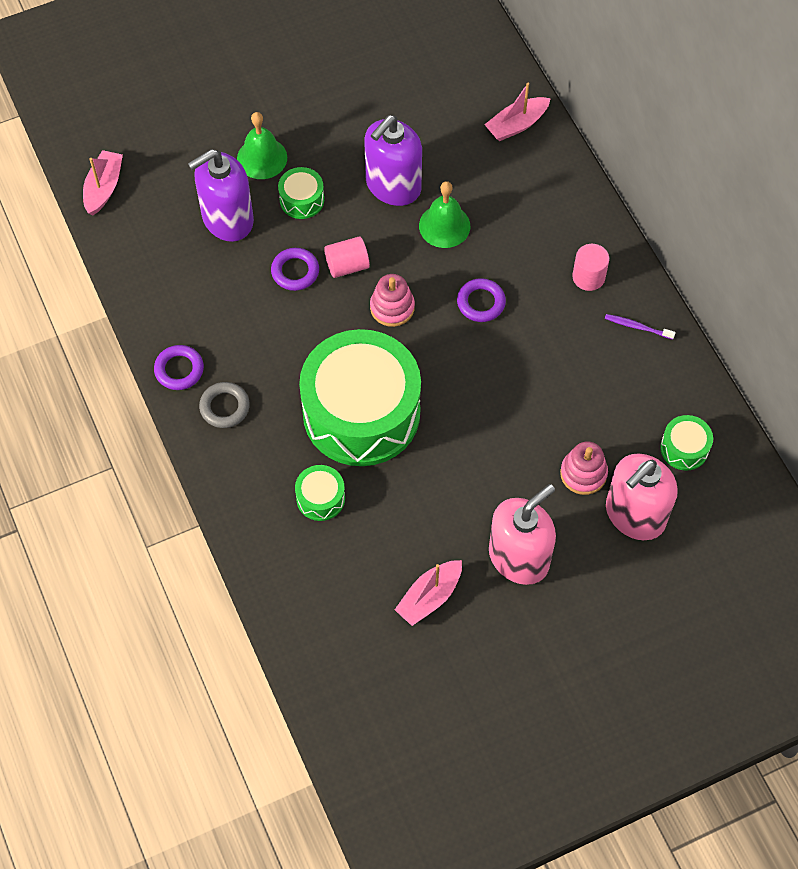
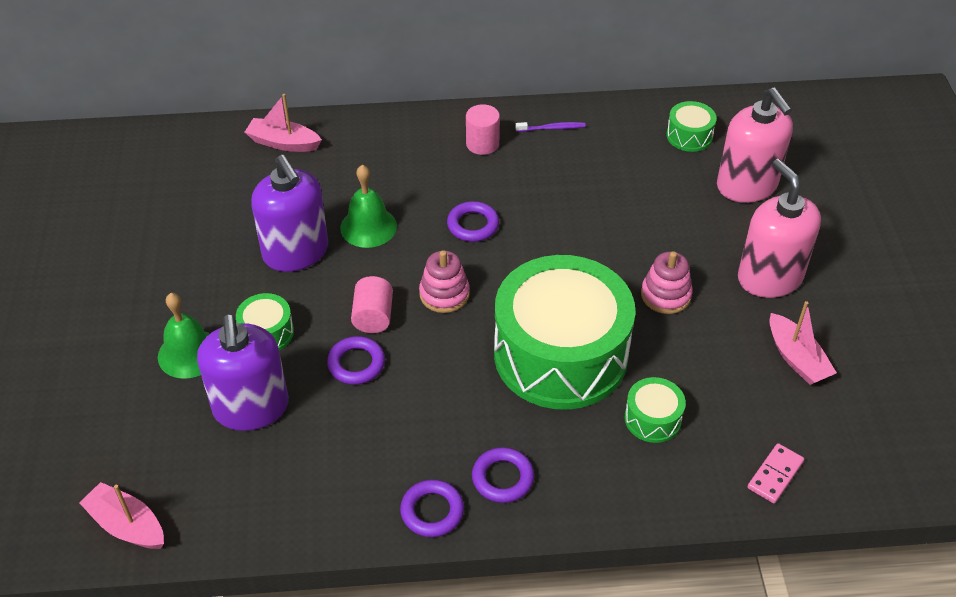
camera: 70 degrees left, 15 degrees down
(224, 407) = (502, 478): grey ring -> purple ring
(297, 602) = (775, 475): none -> pink domino
(516, 125) = (283, 143): pink boat -> pink boat turned 120 degrees clockwise
(583, 473) = (693, 207): pink stacking toy -> pink stacking toy (665, 295)
(637, 327) = (551, 128): purple toothbrush -> purple toothbrush turned 135 degrees counterclockwise

